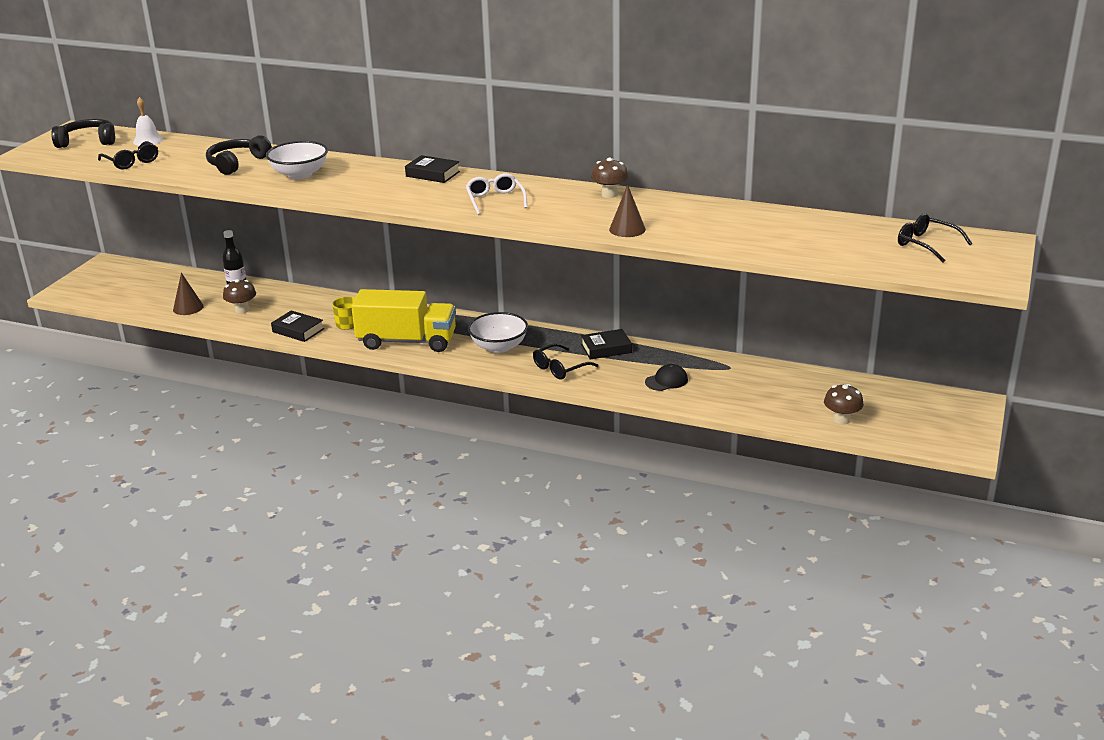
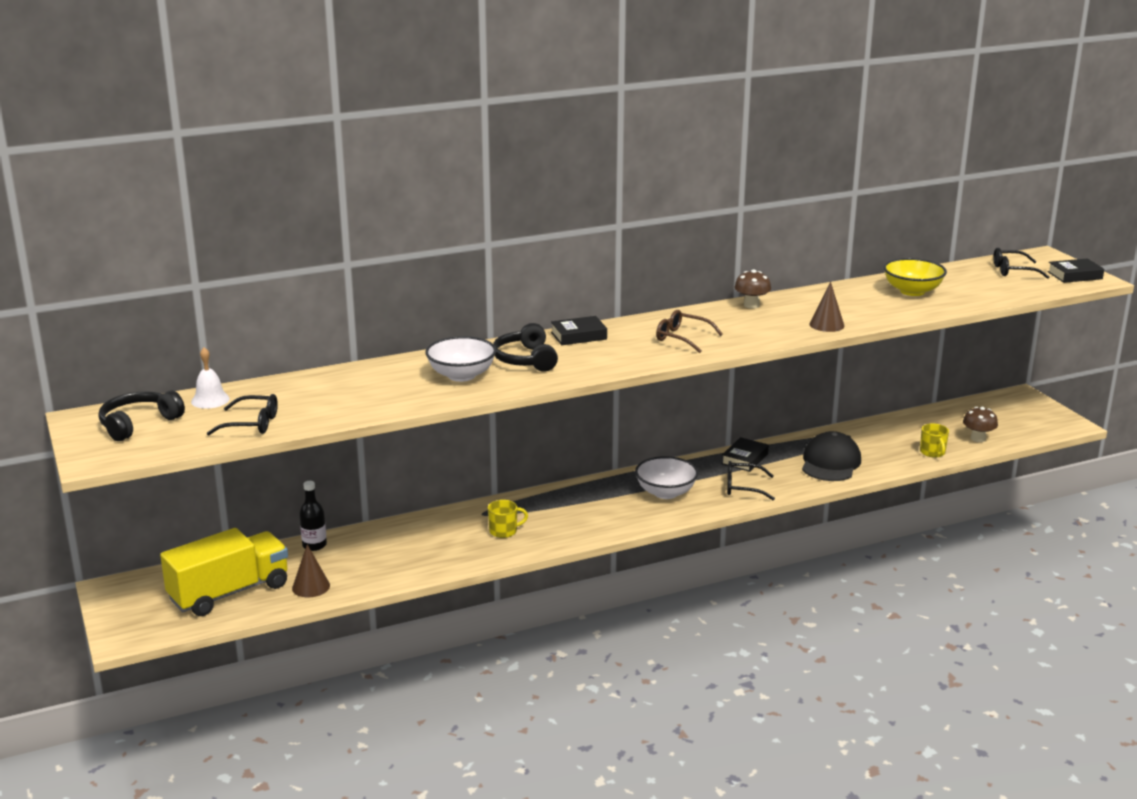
camera: 45 degrees left, 5 degrees down
(237, 163) = (371, 387): black headphones -> black headphones (525, 359)
(242, 310) = (372, 564): brown mushroom -> none
(298, 330) = (468, 556): black book -> black book (1074, 275)
(407, 341) = (585, 521): yellow truck -> yellow truck (229, 592)
(495, 200) = (682, 338): white glasses -> brown glasses
(560, 368) = (743, 487): black glasses -> black glasses turned 90 degrees clockwise
(666, 381) = (830, 463): black cap -> black cap, size x1.82
(772, 412) = (932, 452): none -> yellow mug
(775, 229) = (912, 291): none -> yellow bowl

